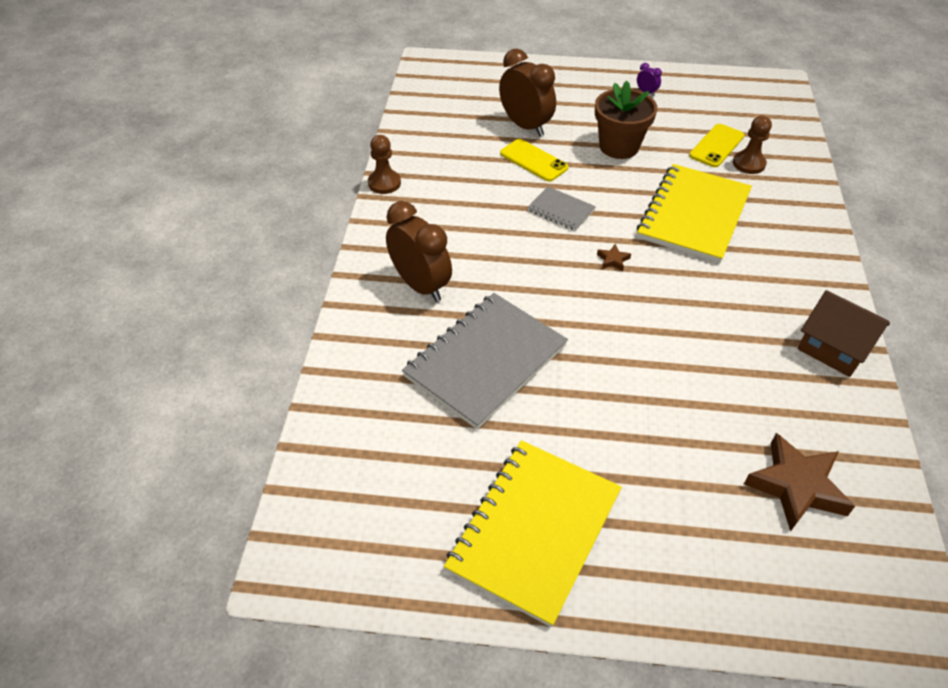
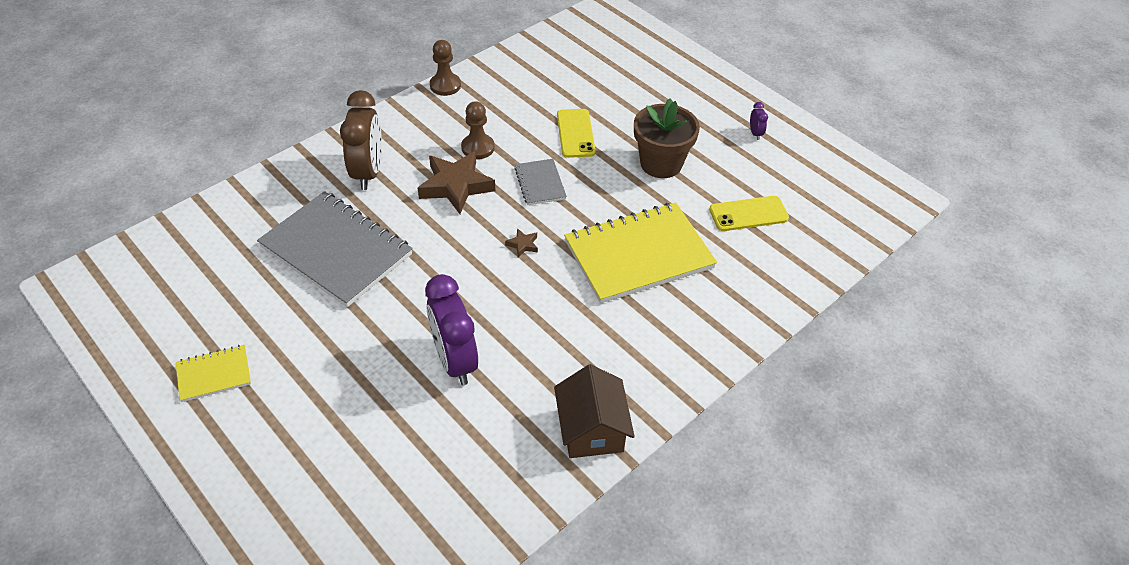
camera: 40 degrees right, 0 degrees up
(485, 361) = (336, 251): grey notebook -> grey notebook turned 45 degrees clockwise
(525, 126) = (609, 103): brown clock -> none
(534, 531) = (214, 374): yellow notebook -> yellow notebook, size x0.48
(689, 373) = (455, 361): none -> purple clock
(748, 164) = (754, 246): brown pawn -> brown pawn (478, 148)
(796, 486) = (409, 491): brown star -> brown star (456, 186)

